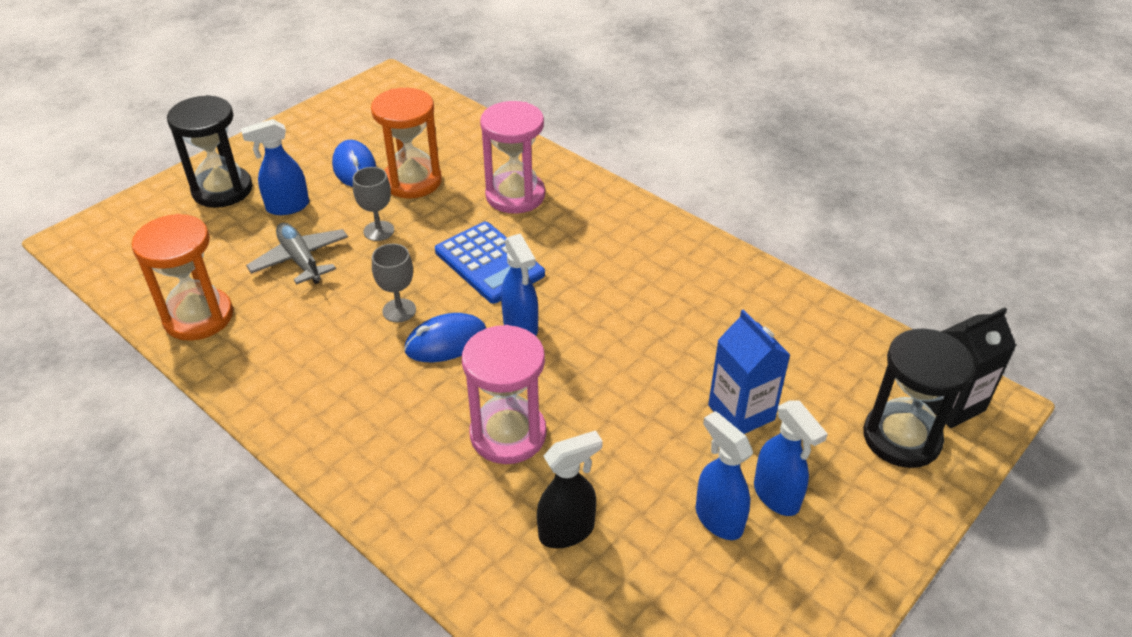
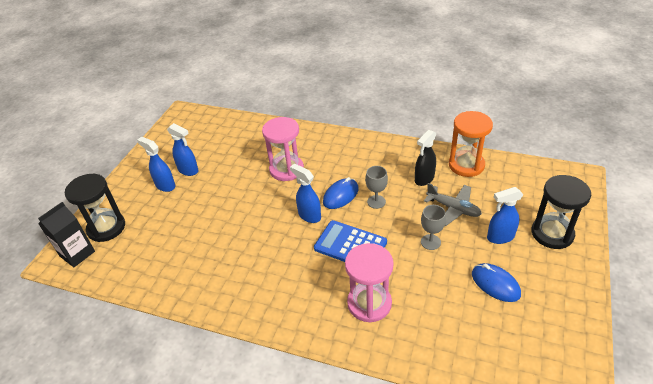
camera: 160 degrees right, 0 degrees up
(287, 207) = (500, 237): blue spray bottle -> blue spray bottle turned 150 degrees counterclockwise
(412, 181) = (446, 288): orange hourglass -> none
(567, 531) = (246, 148): black spray bottle -> black spray bottle (424, 179)
(741, 412) = (185, 213): blue carton -> none

